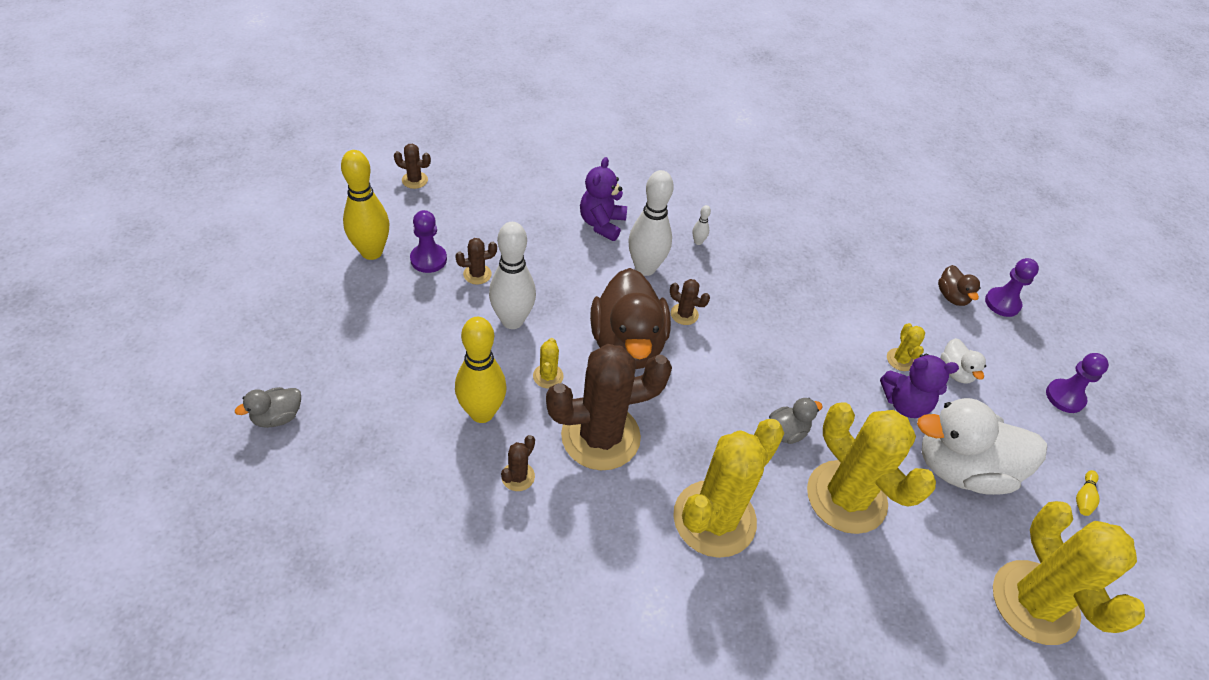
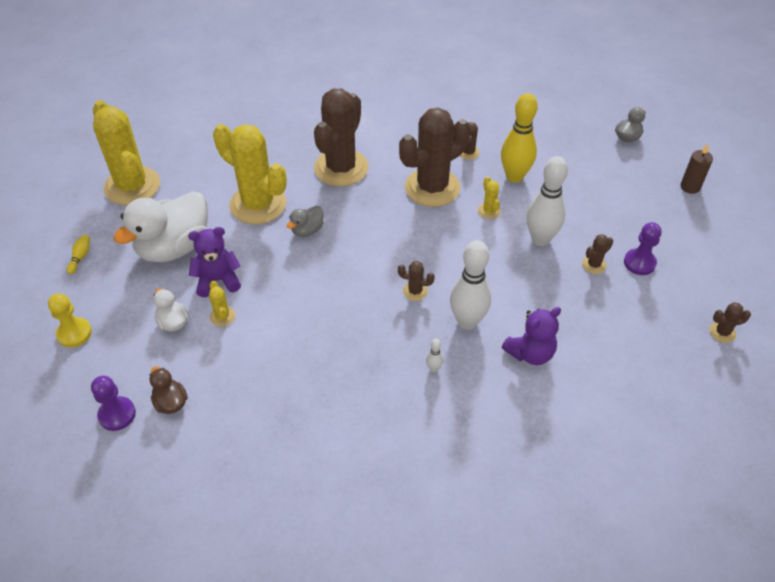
camera: 165 degrees right, 0 degrees up
(280, 317) = (690, 187): none -> brown candle
(371, 252) = (685, 253): yellow bowling pin -> none
(602, 224) = (530, 353): purple teddy bear -> purple teddy bear turned 60 degrees clockwise
(627, 344) = (447, 251): brown duck -> none
(714, 519) = (341, 168): yellow cactus -> brown cactus
(961, 469) = (174, 247): white duck -> white duck turned 150 degrees clockwise
(1065, 397) = (74, 333): purple pawn -> yellow pawn

